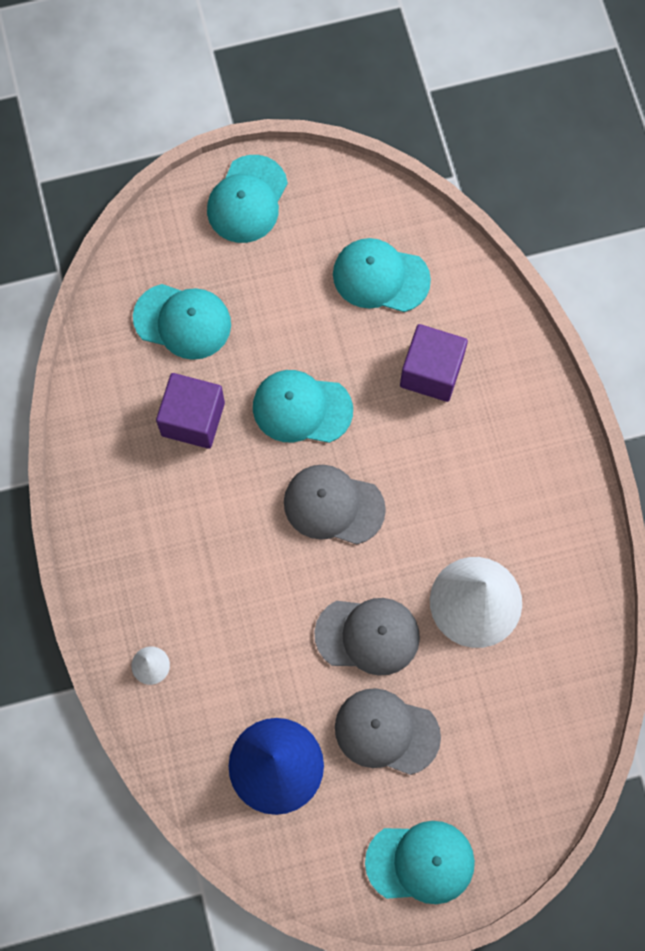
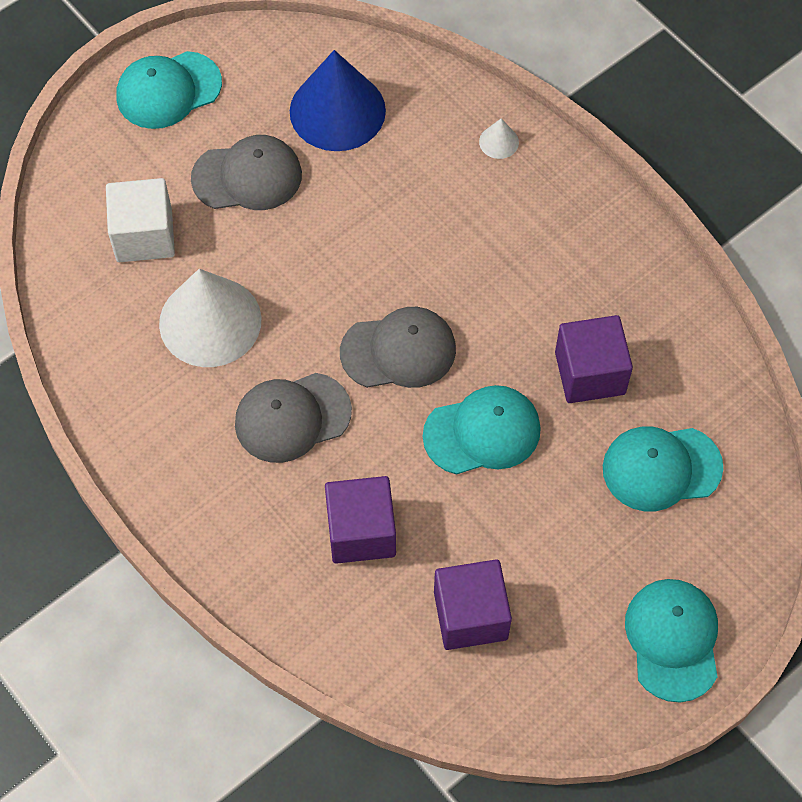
camera: 155 degrees right, 10 degrees down
(368, 635) = (304, 248): grey cap -> grey cap (292, 417)
(380, 277) = (470, 615): turquoise cap -> purple cube
(500, 711) = (144, 235): none -> white cube

